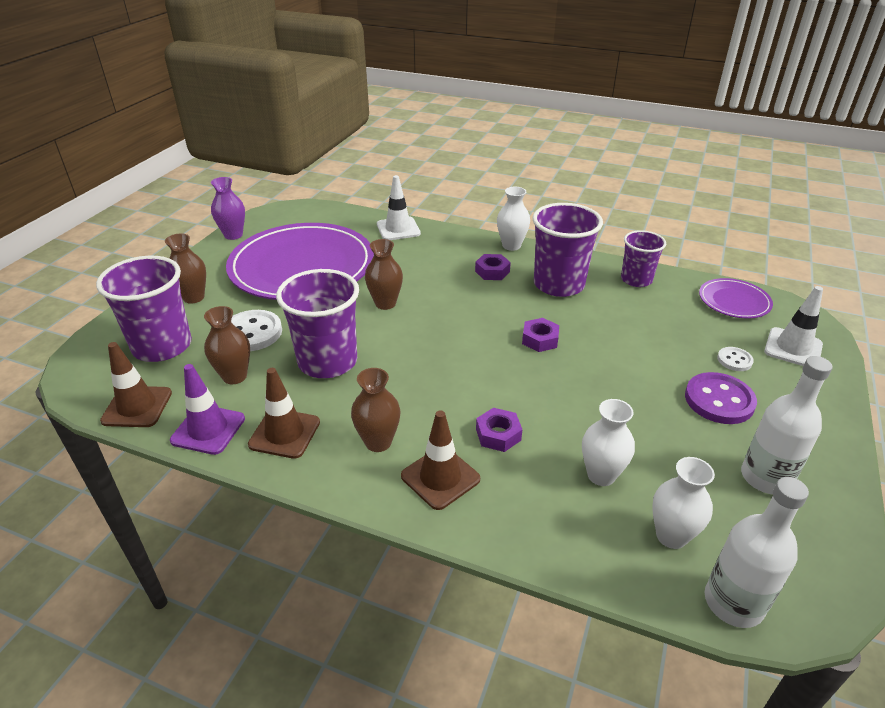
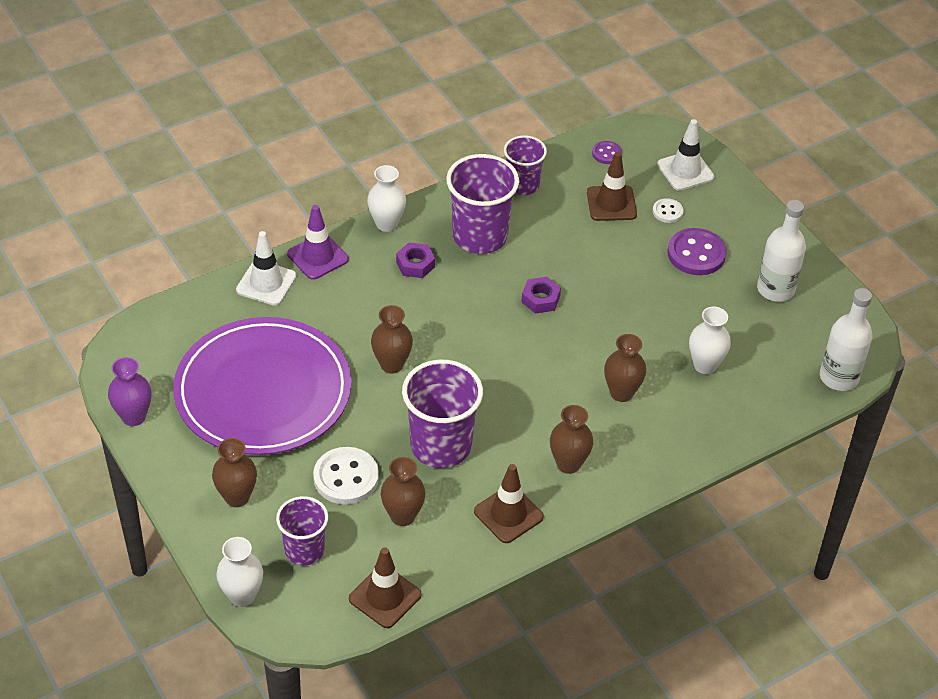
camera: 55 degrees left, 10 degrees up
(162, 346) = (304, 550): purple cup -> purple cup, size x0.62
(208, 429) = (460, 560): purple traffic cone -> purple traffic cone (317, 257)
(440, 477) = (634, 449): brown traffic cone -> brown traffic cone (611, 203)
(498, 434) = (621, 393): purple nut -> brown vase
(671, 536) = (777, 368): white vase -> white vase (242, 596)
(734, 301) = (606, 154): purple plate -> purple button

